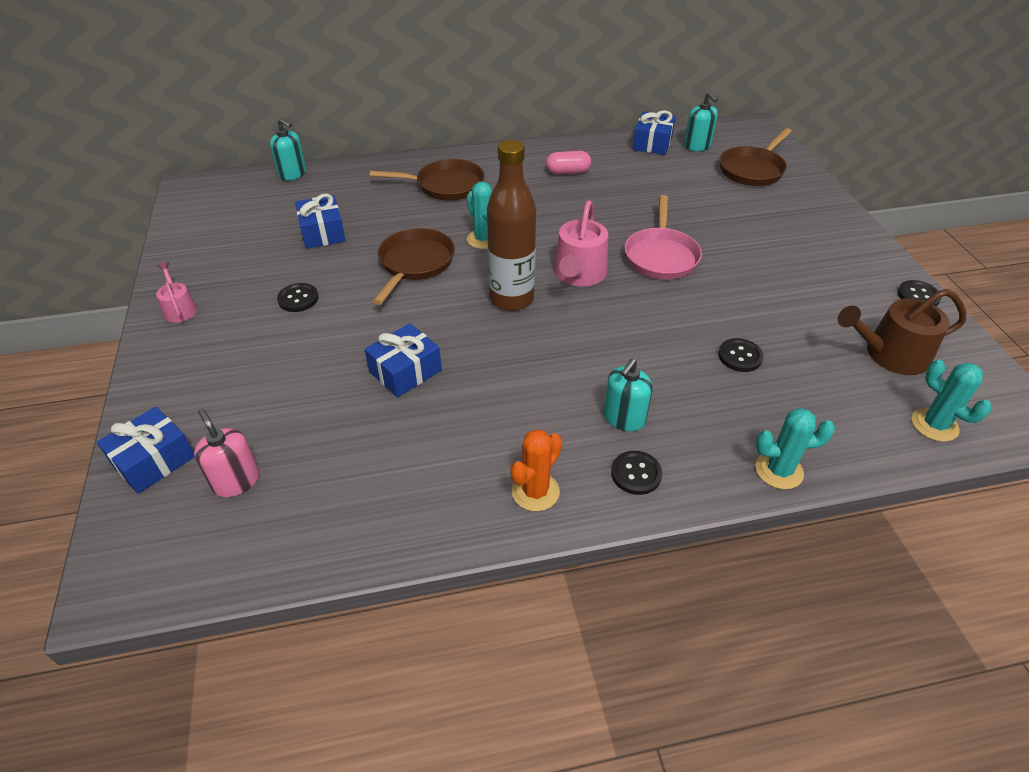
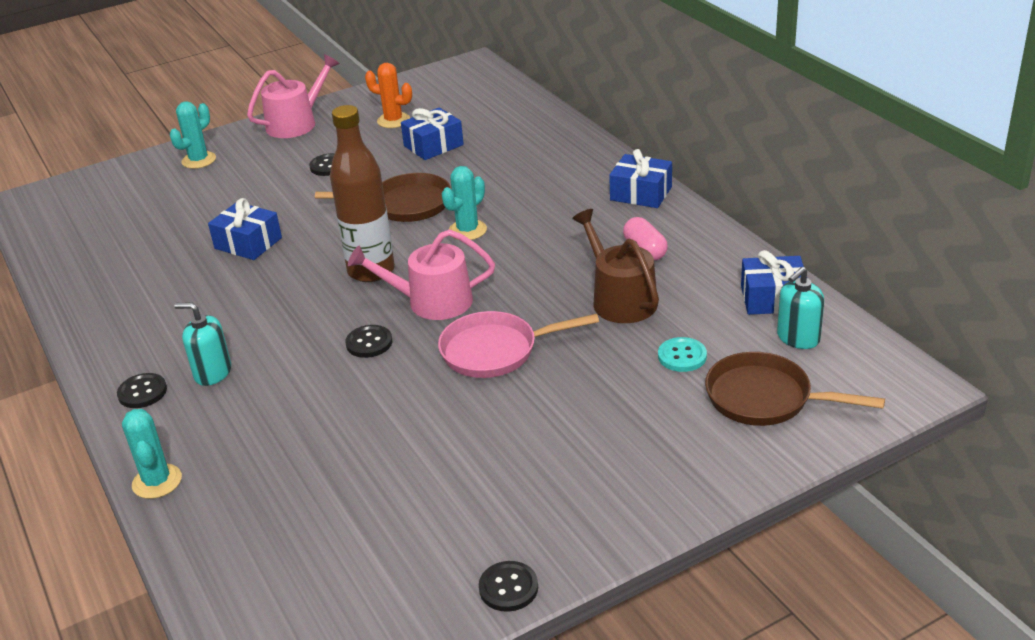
camera: 75 degrees right, 10 degrees down
(153, 460) = (130, 174): blue gift -> blue gift (641, 193)
(179, 309) = (296, 123): pink watering can -> pink watering can, size x1.78
(236, 481) = (114, 210): pink soap dispenser -> none
(293, 174) = (526, 100): turquoise soap dispenser -> none
(445, 186) = (559, 182): brown pan -> none
(535, 491) = (116, 342): orange cactus -> orange cactus (393, 120)
(699, 186) = (682, 356): none -> turquoise button
(740, 356) = (325, 435): black button -> black button (369, 343)
(890, 354) = (366, 561): brown watering can -> brown watering can (620, 299)
(934, 425) = (245, 602): turquoise cactus -> turquoise cactus (199, 160)

